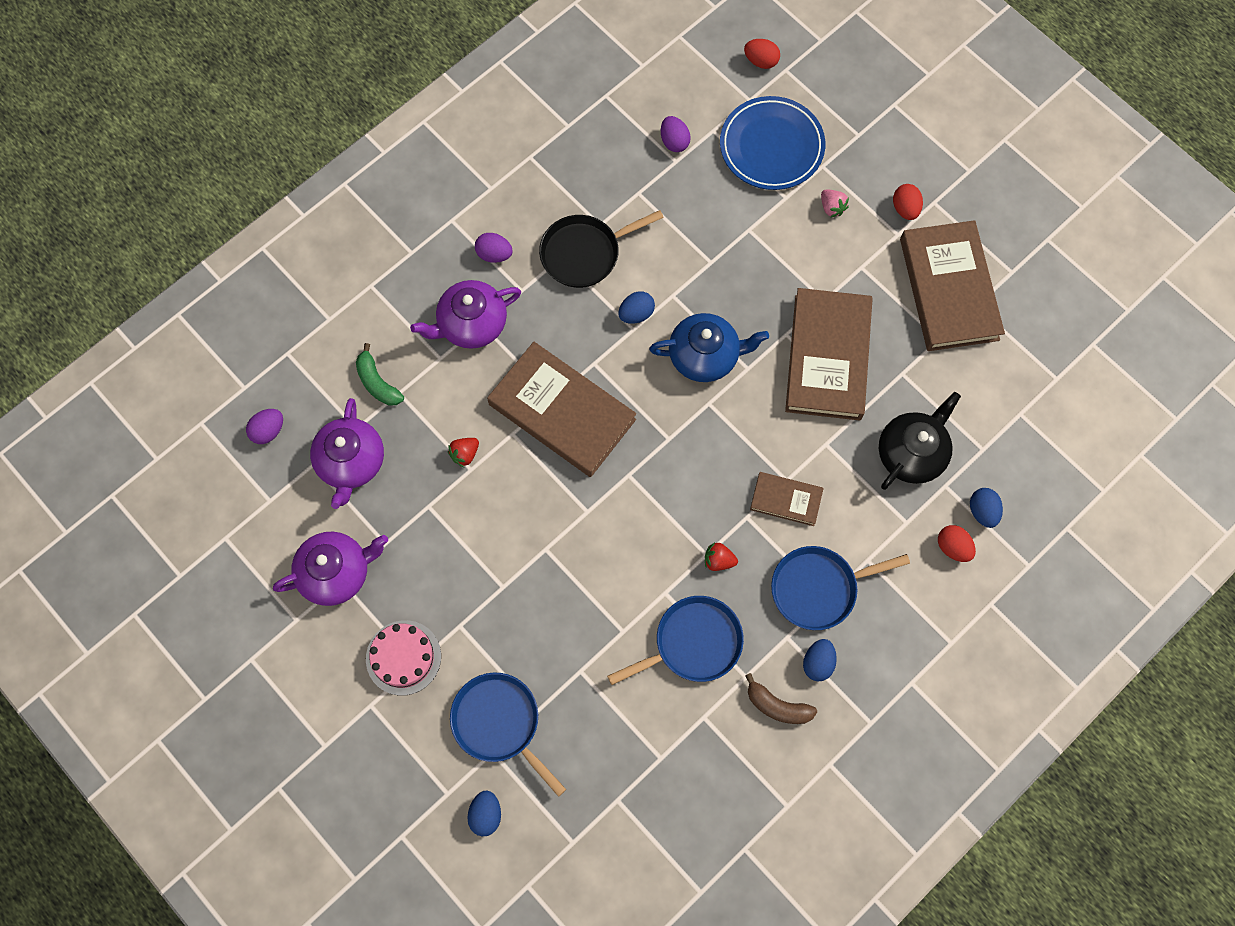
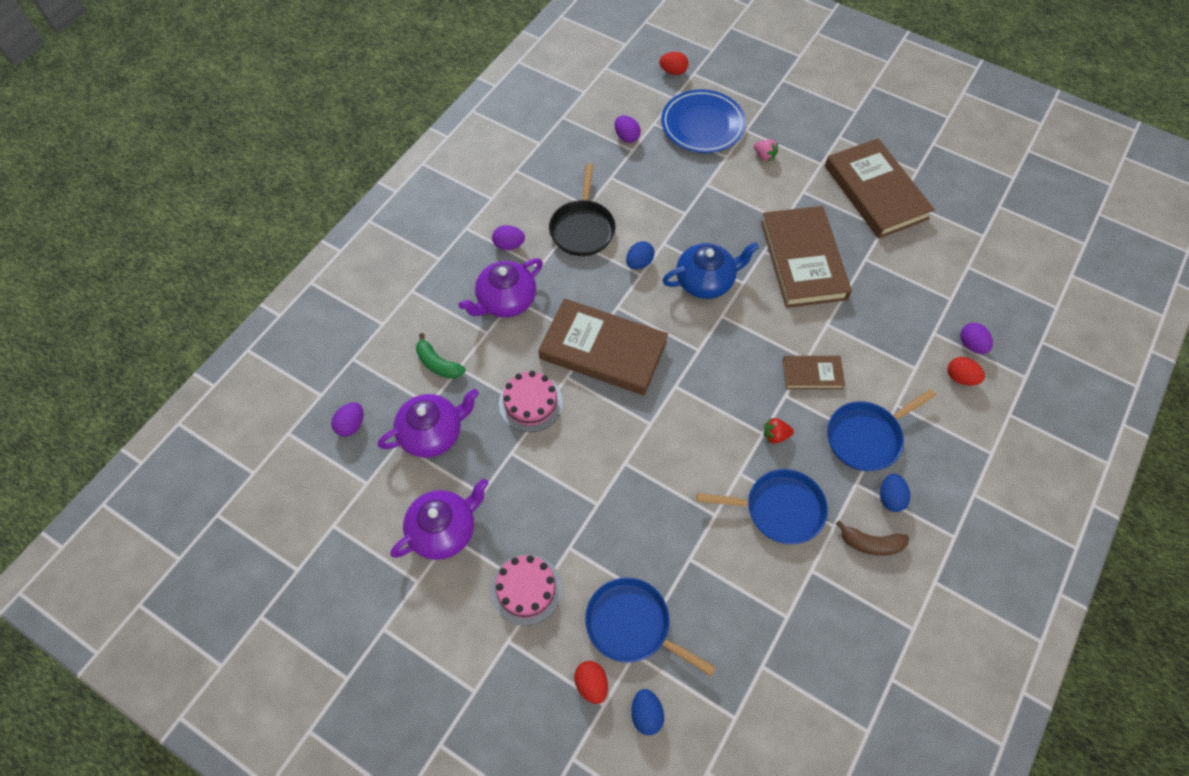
camera: 15 degrees left, 10 degrees down
(351, 462) = (432, 433): purple teapot -> purple teapot turned 105 degrees counterclockwise
(465, 454) = (530, 403): red strawberry -> pink cake
(584, 253) = (582, 228): black pan -> black pan turned 45 degrees counterclockwise
(693, 643) = (779, 509): blue pan -> blue pan turned 45 degrees clockwise
(905, 209) = (819, 145): red egg -> red egg (591, 684)
(911, 453) = (897, 315): black teapot -> none
(982, 511) = (971, 345): blue egg -> purple egg

